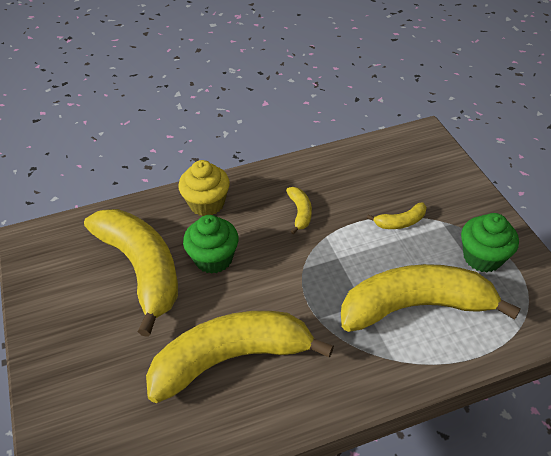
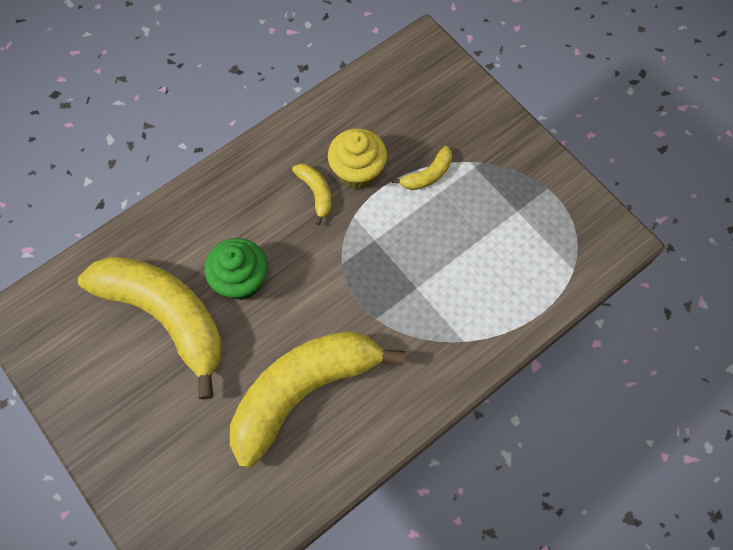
camera: 20 degrees left, 20 degrees up
(207, 203) = (206, 210): yellow cupcake -> yellow cupcake (357, 171)
(415, 307) = (469, 275): yellow banana -> none
(482, 257) = (521, 196): green cupcake -> none

